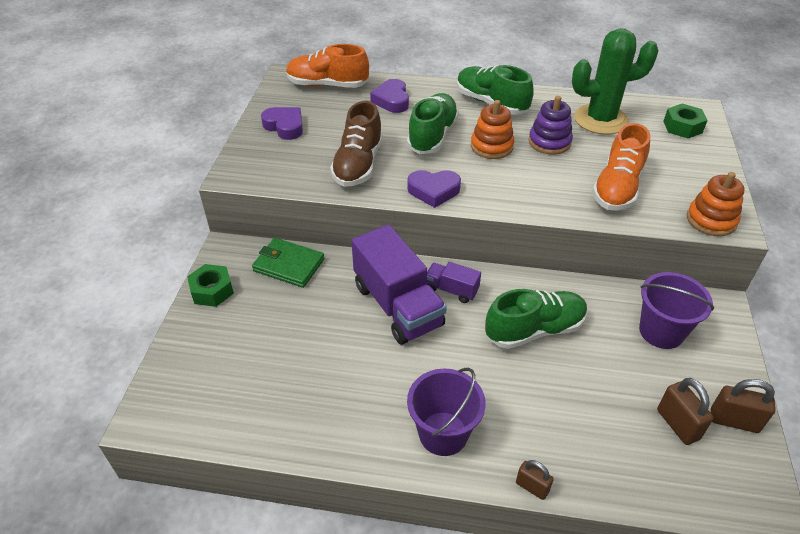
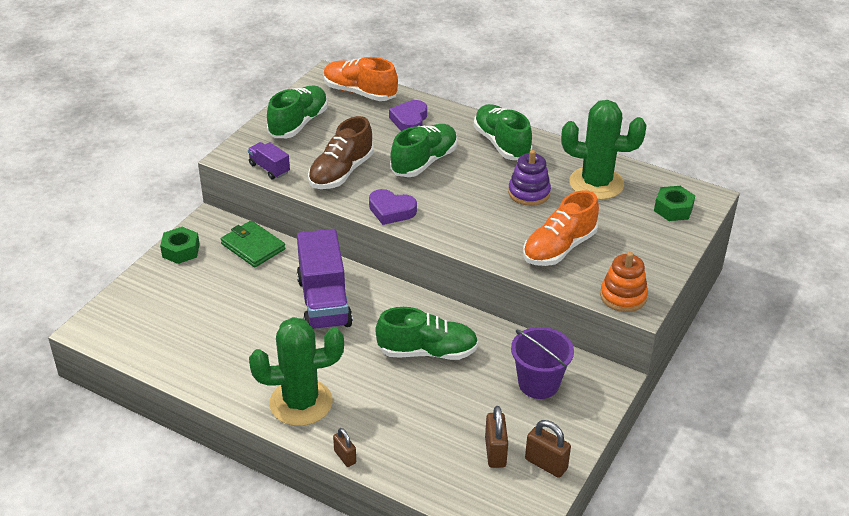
camera: 20 degrees right, 5 degrees down
(285, 126) = (298, 124): purple heart -> green shoe
(443, 433) = (301, 403): purple bucket -> green cactus
(451, 290) = (378, 302): purple truck -> purple truck (269, 168)
(491, 146) = (471, 184): orange stacking toy -> none

